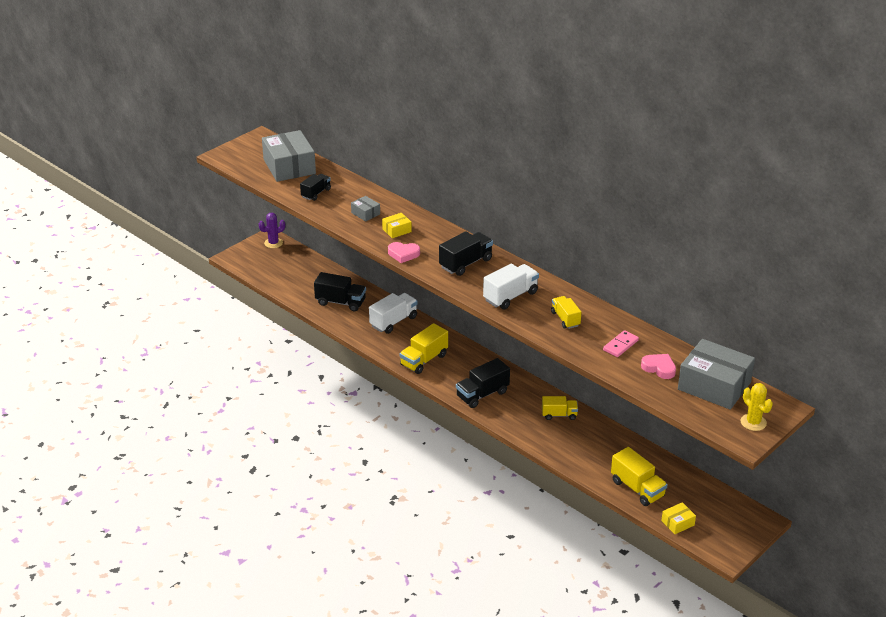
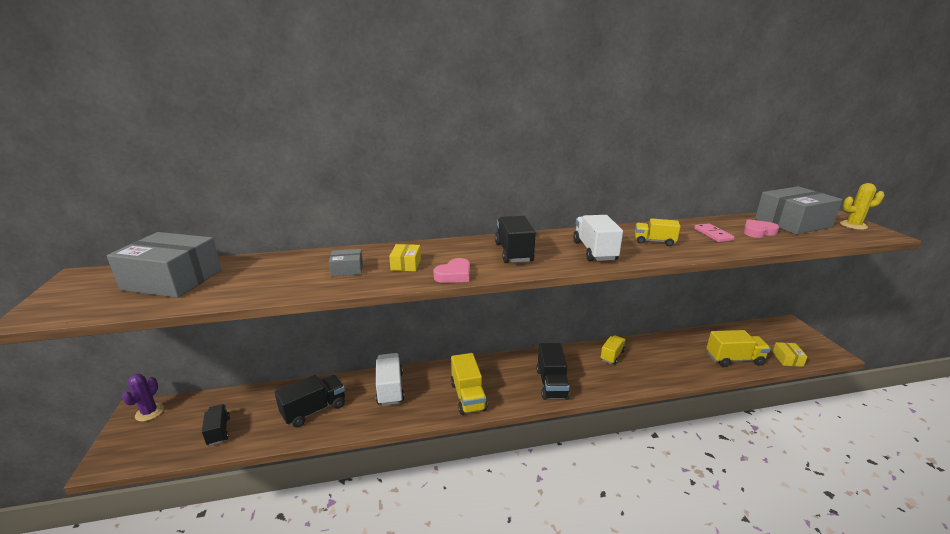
camera: 55 degrees left, 10 degrees down
(316, 193) = (255, 283): black truck -> black truck (218, 431)

